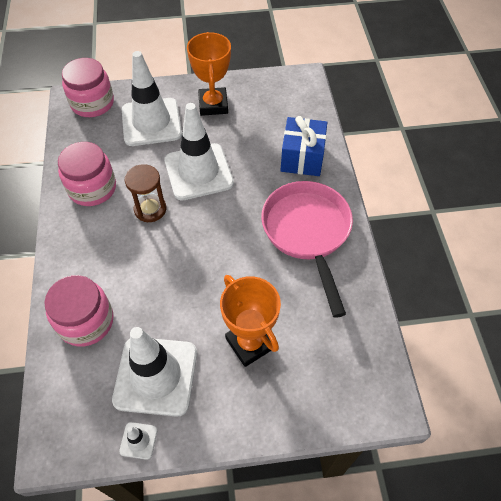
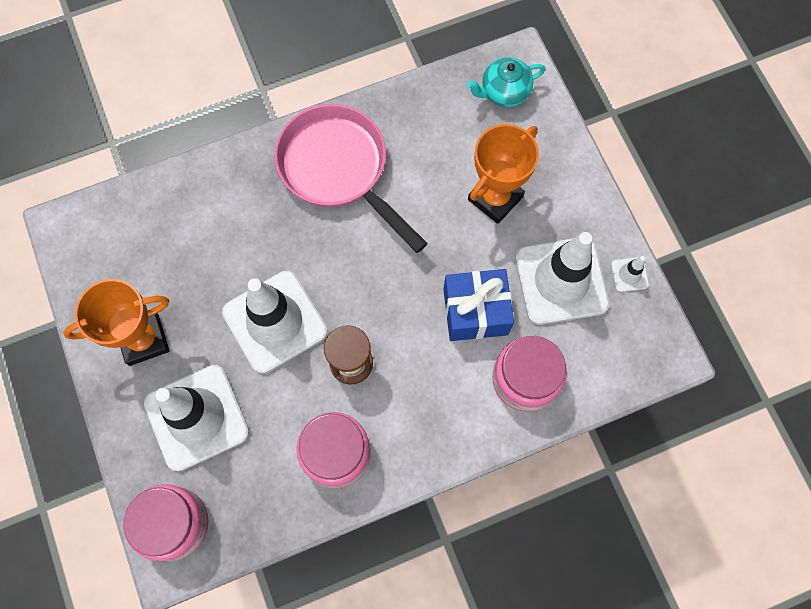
camera: 105 degrees left, 15 degrees up
(302, 158) = (221, 199): blue gift -> blue gift (475, 312)
(307, 233) = (338, 170): pink pan -> pink pan turned 75 degrees clockwise
(356, 382) = (504, 92): none -> turquoise teapot

